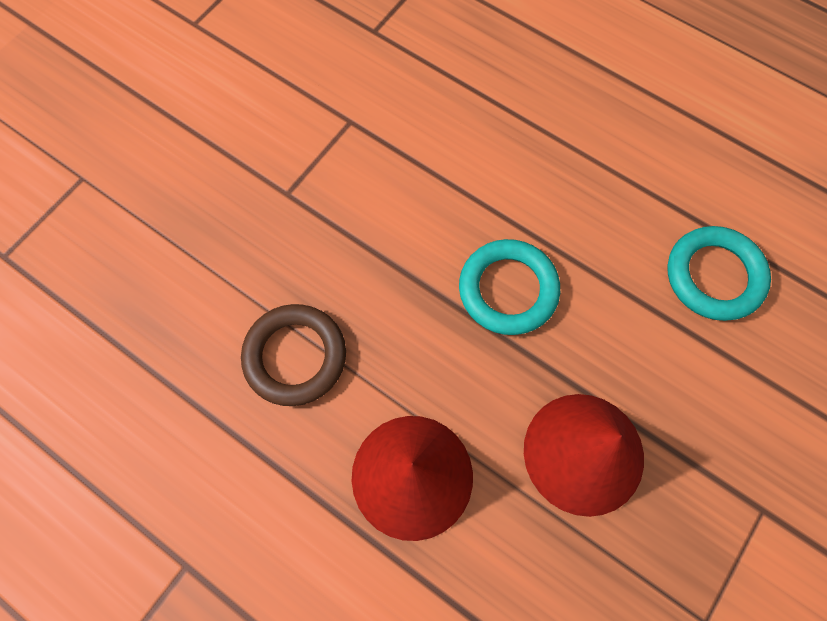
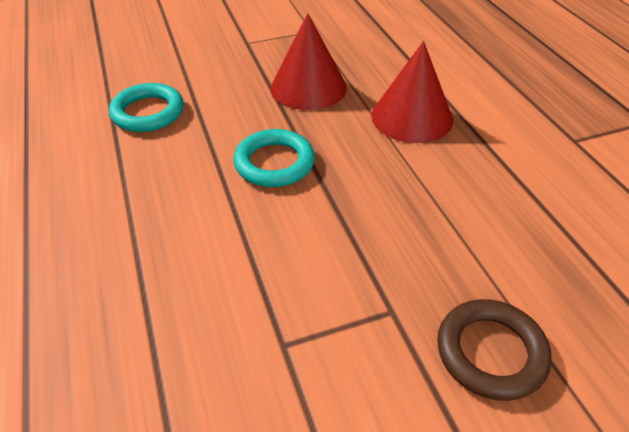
camera: 145 degrees left, 25 degrees down
(295, 356) = (452, 198): brown ring -> brown ring (491, 352)

